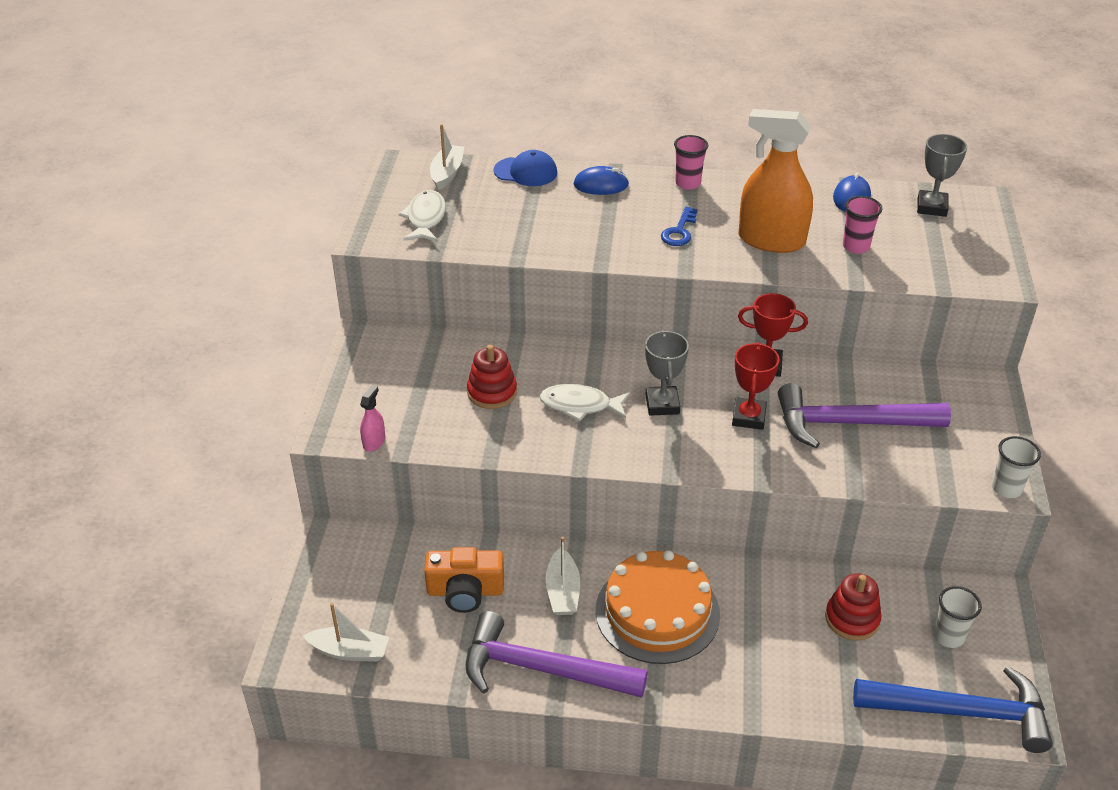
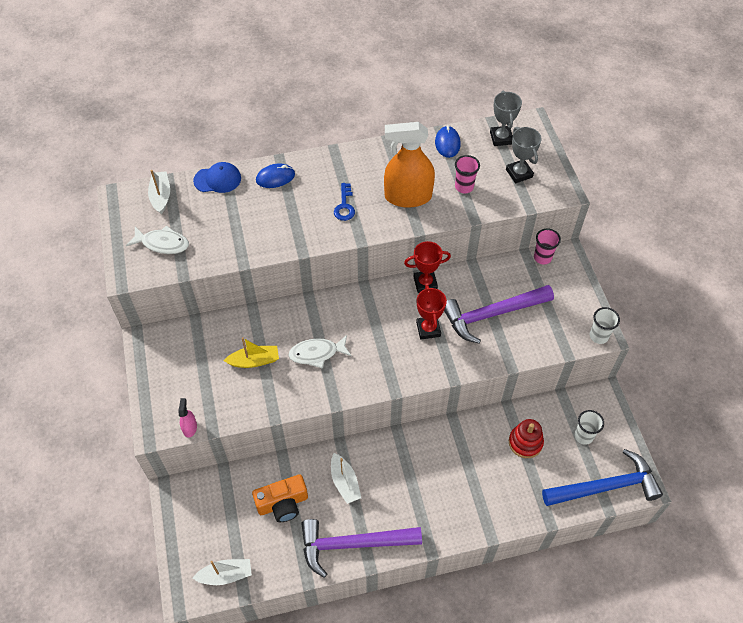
camera: 20 degrees left, 15 degrees up
(425, 218) = (162, 243): white fish -> white fish turned 120 degrees clockwise
(492, 392) = (254, 361): red stacking toy -> yellow boat
(657, 612) = (408, 477): orange cake -> none
(662, 404) = (370, 336): grey trophy -> grey trophy (519, 173)
(688, 183) = (335, 160): pink cup -> pink cup (542, 257)

